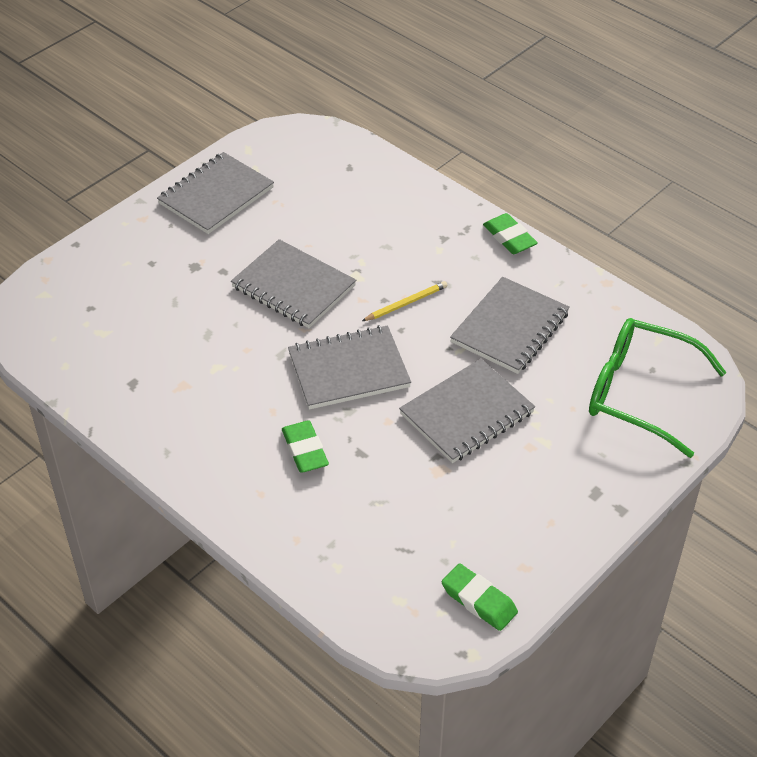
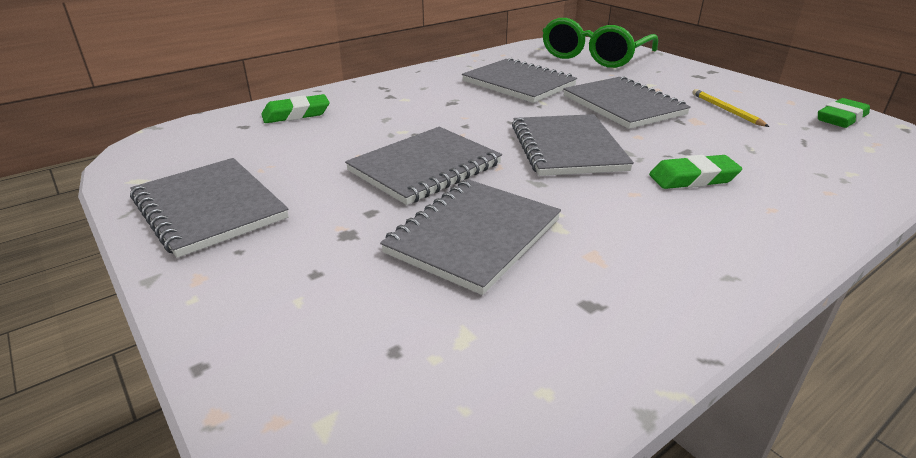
camera: 80 degrees left, 15 degrees down
(198, 325) = (474, 236): none -> grey notebook
(406, 303) = (474, 116): yellow pencil -> yellow pencil (726, 110)
(509, 238) = (406, 75): green eraser -> green eraser (296, 114)

